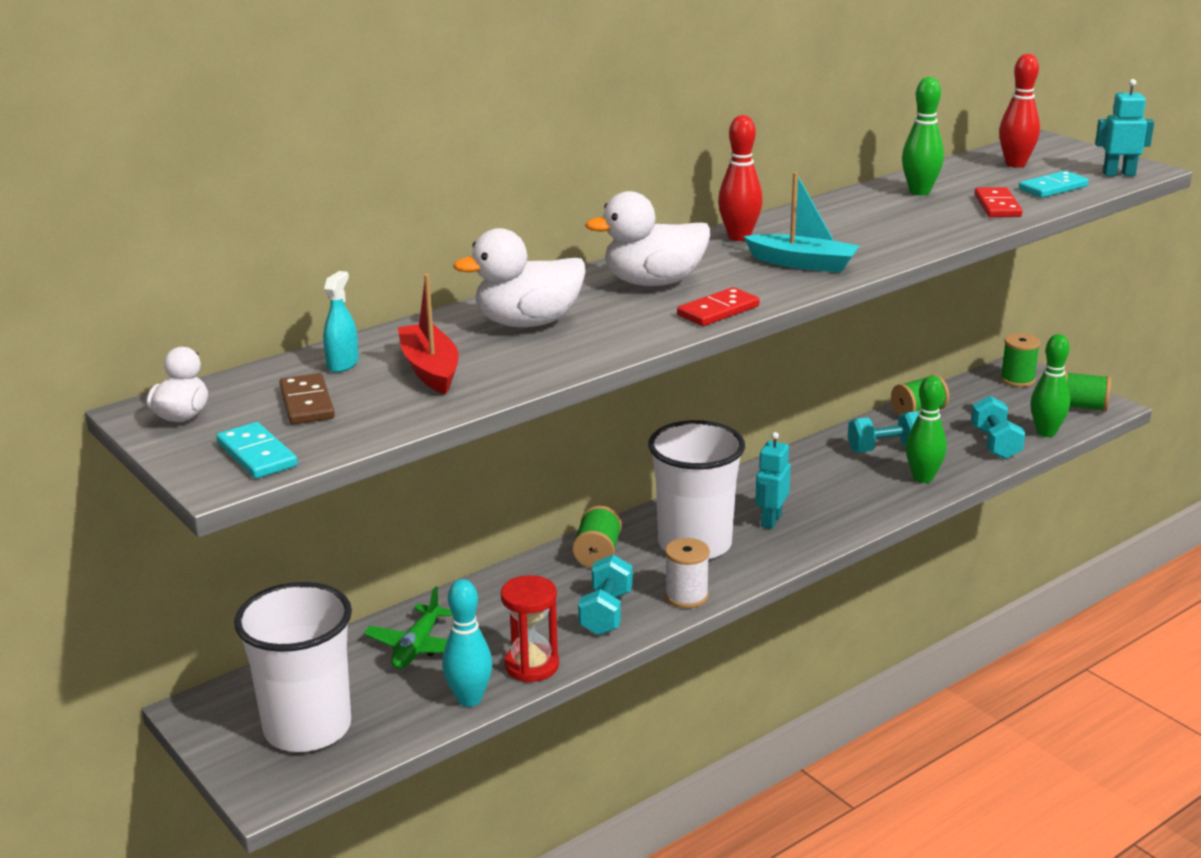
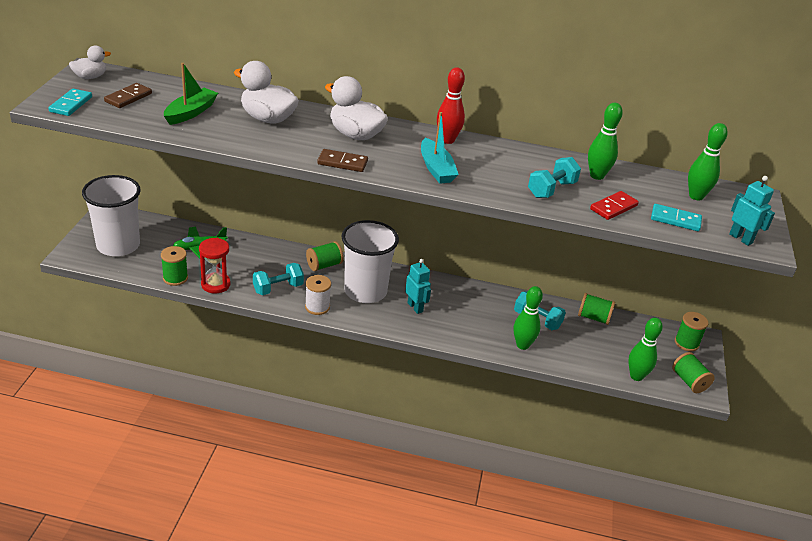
camera: 45 degrees right, 10 degrees up
(343, 364) = (174, 91): turquoise spray bottle -> none
(430, 369) = (191, 112): red boat -> green boat
(469, 699) = (175, 278): turquoise bowling pin -> green spool
(718, 311) = (342, 163): red domino -> brown domino
(770, 521) = (415, 307): turquoise robot -> turquoise robot turned 75 degrees clockwise
(995, 443) = (596, 360): turquoise dumbbell -> turquoise dumbbell (551, 189)
(1015, 164) = (696, 196): red bowling pin -> green bowling pin

